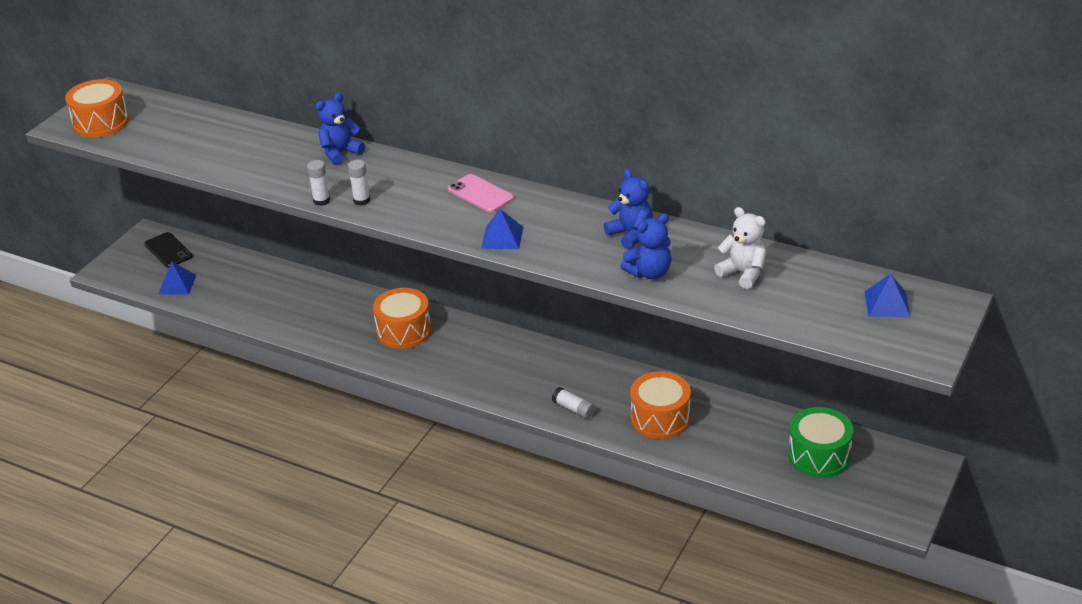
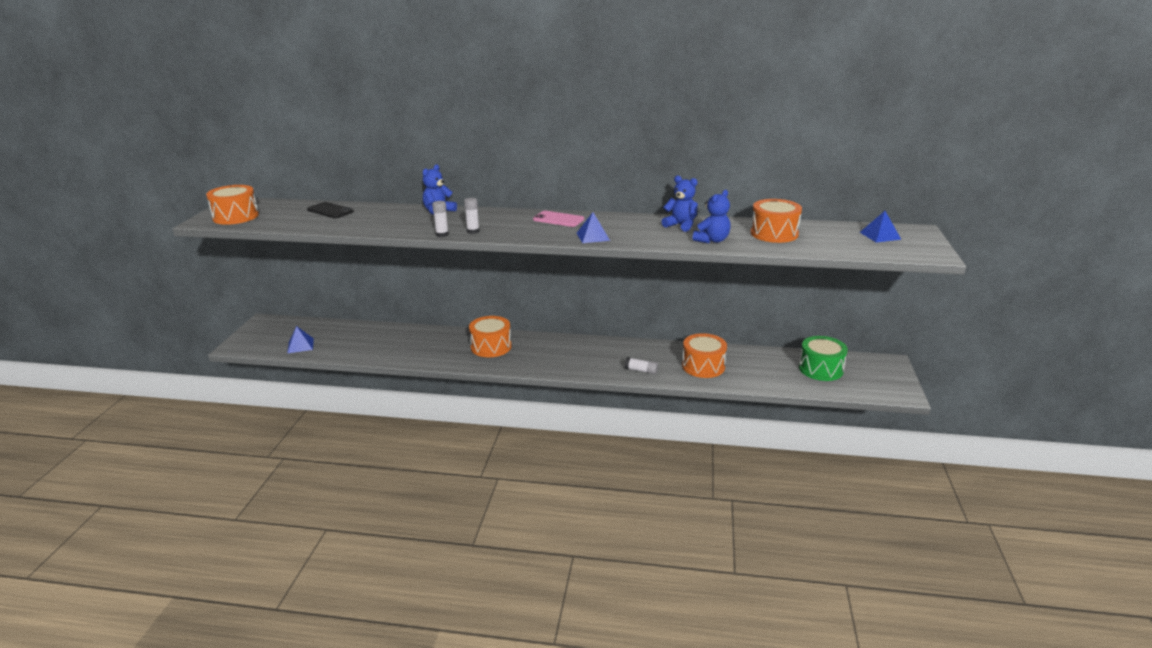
camera: 20 degrees left, 10 degrees down
(168, 250) = (284, 328): black phone -> black phone (330, 211)
(743, 273) = (774, 233): white teddy bear -> orange drum

